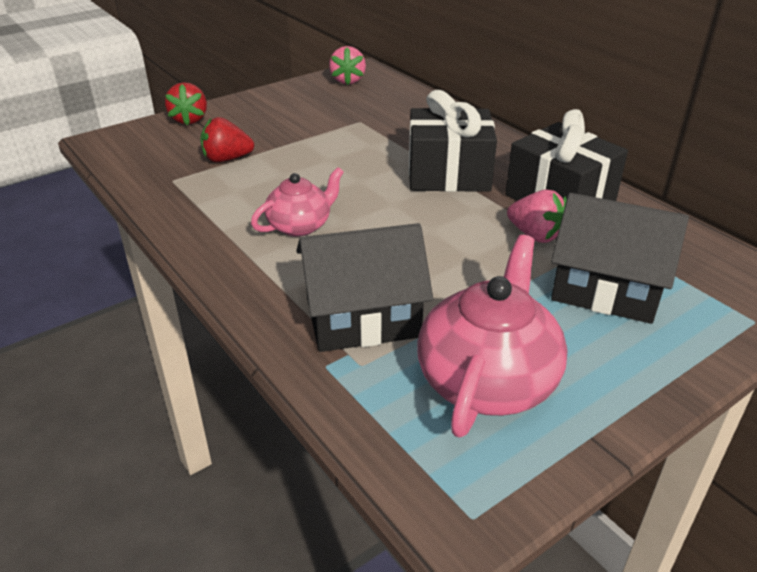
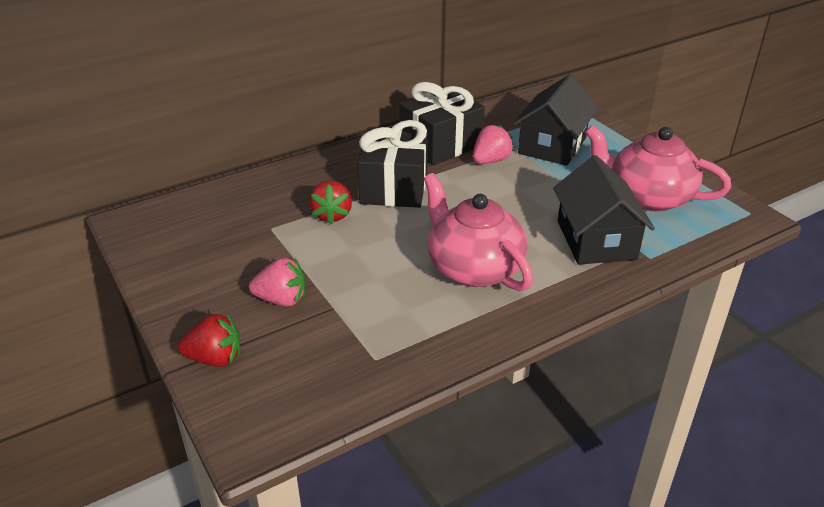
camera: 85 degrees left, 0 degrees up
(227, 159) = (334, 319): red strawberry -> red strawberry (332, 215)
(300, 225) = (473, 268): pink teapot -> pink teapot, size x1.67
(348, 80) = (155, 232): pink strawberry -> pink strawberry (281, 300)

